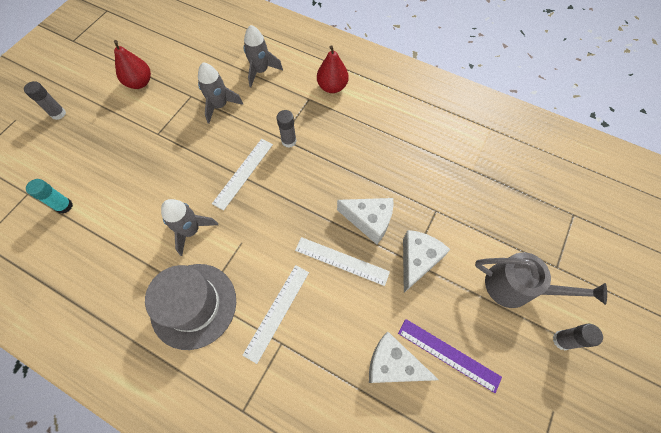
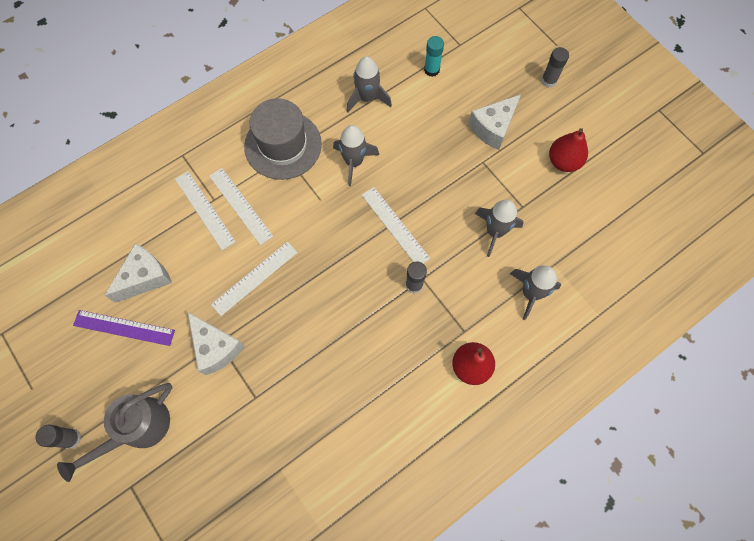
camera: 115 degrees right, 5 degrees up
(113, 250) = (367, 98): none -> grey rocket
(296, 346) = (205, 210): none -> white ruler
(369, 221) = (280, 323): white cheese -> white cheese (493, 128)
(448, 355) = (124, 327): purple ruler -> purple ruler turned 45 degrees clockwise

